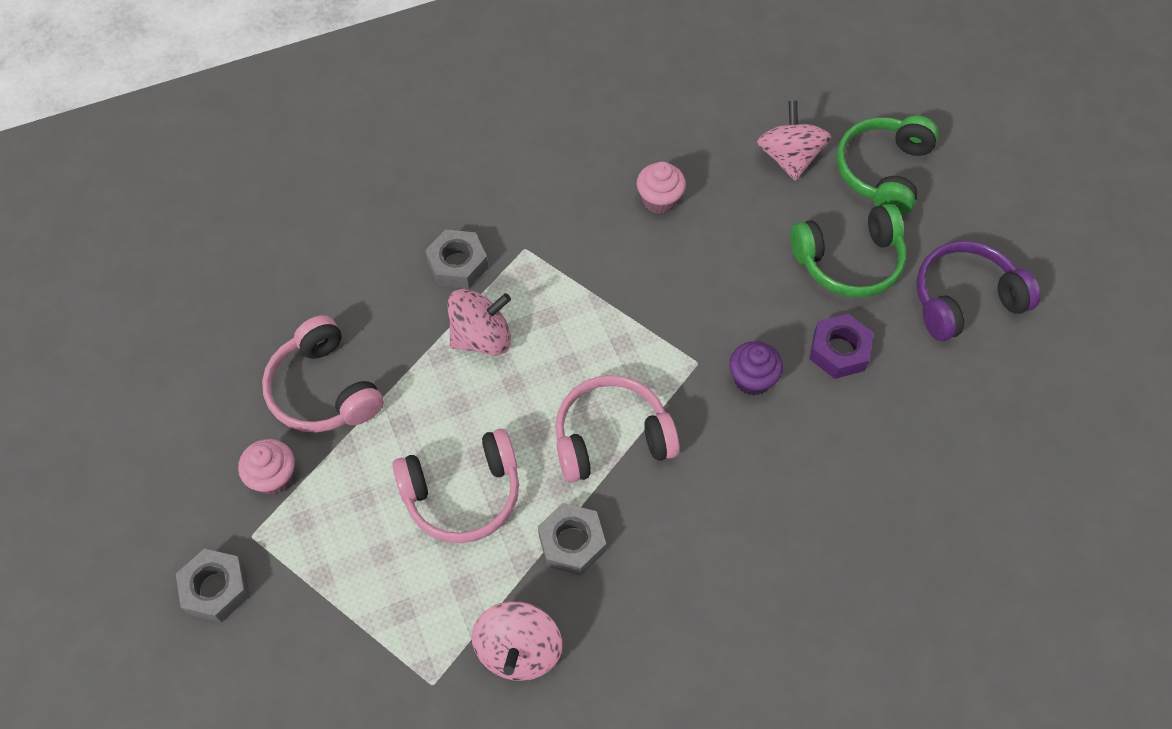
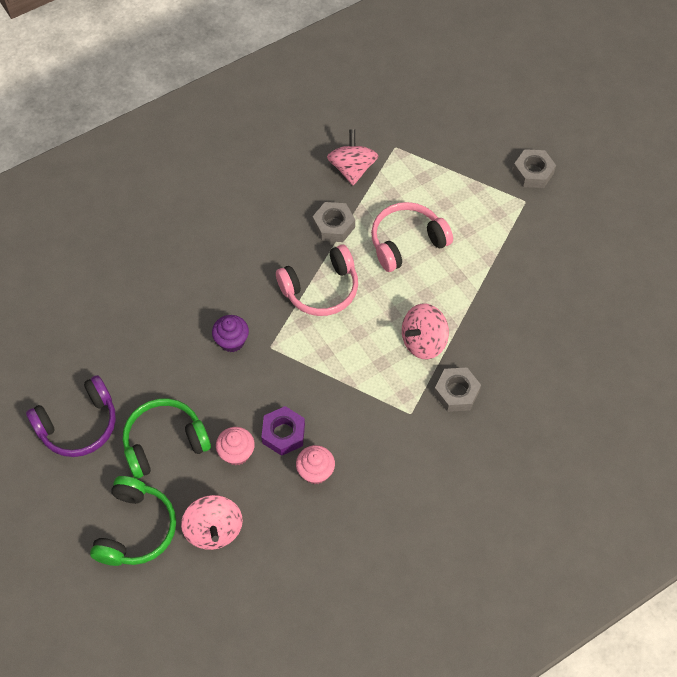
camera: 170 degrees right, 0 degrees up
(274, 477) = (526, 234): pink cupcake -> pink cupcake (236, 453)
(323, 390) = (517, 290): pink headphones -> none
(839, 351) = (172, 371): purple nut -> purple nut (283, 434)

